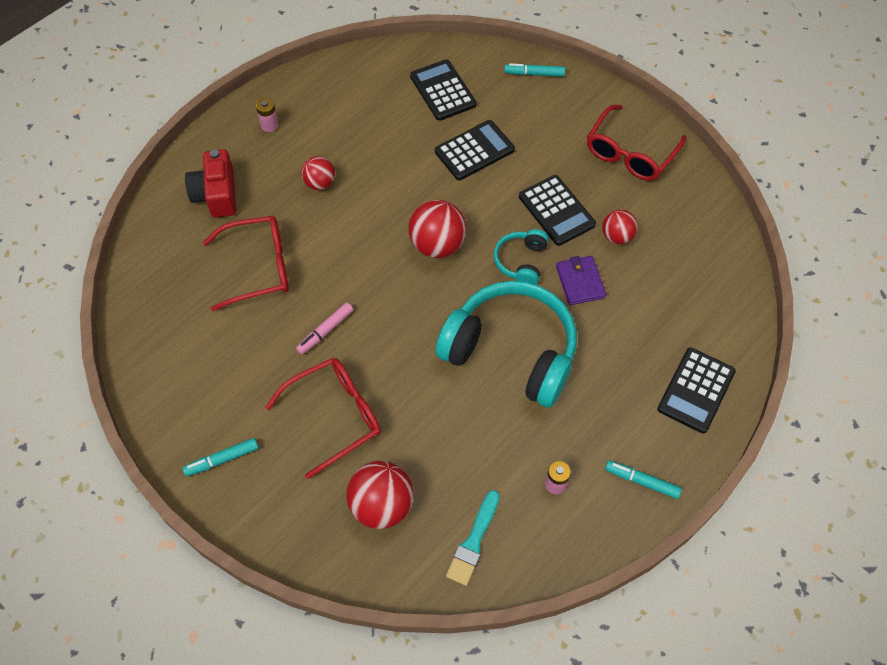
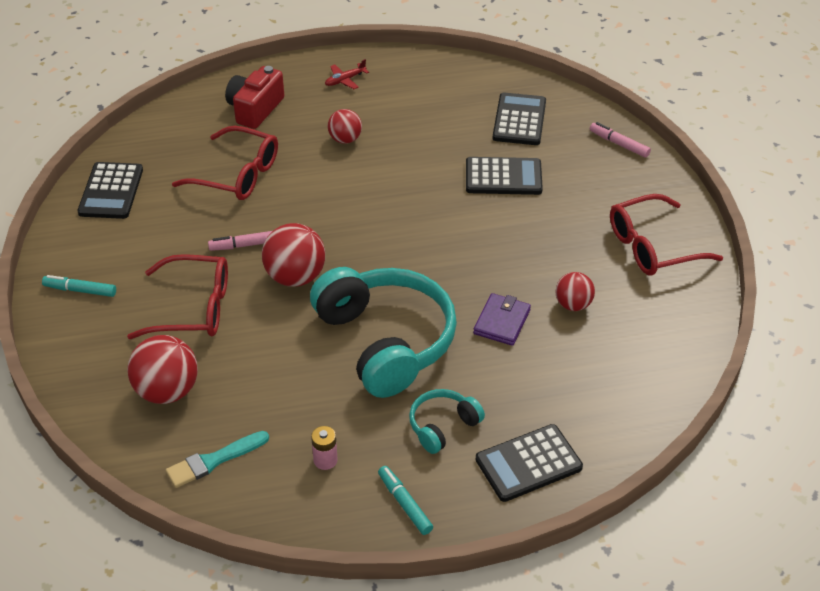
camera: 35 degrees right, 15 degrees down
(269, 125) = (345, 80): pink battery -> red plane
(437, 245) = (400, 230): red ball -> red ball (295, 277)
(521, 262) = (462, 279): turquoise headphones -> turquoise headphones (442, 426)
(534, 74) = (619, 144): turquoise marker -> pink marker
(556, 211) = (534, 257): black calculator -> black calculator (111, 191)

